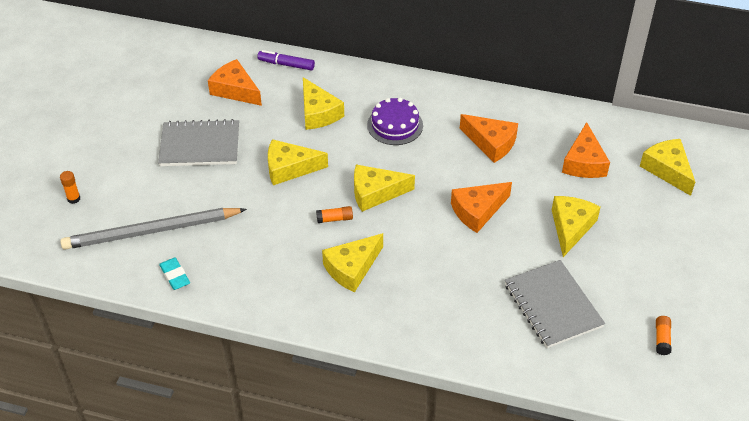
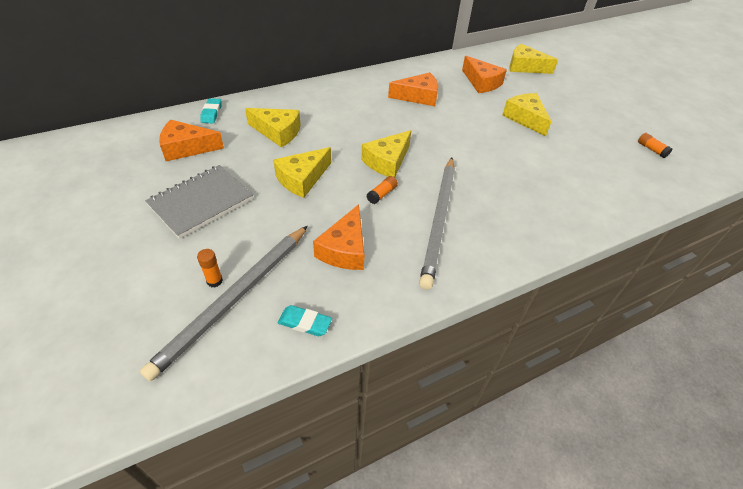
camera: 45 degrees left, 0 degrees up
(73, 199) = (109, 322): orange glue stick -> orange glue stick (214, 281)
(286, 64) = (211, 113): purple marker -> turquoise eraser
(352, 268) = (439, 220): yellow cheese -> grey pencil
(395, 125) = (344, 114): purple cake -> none
(477, 211) = (465, 137): orange cheese -> orange cheese (345, 249)
(553, 305) = (581, 166): grey notebook -> none

